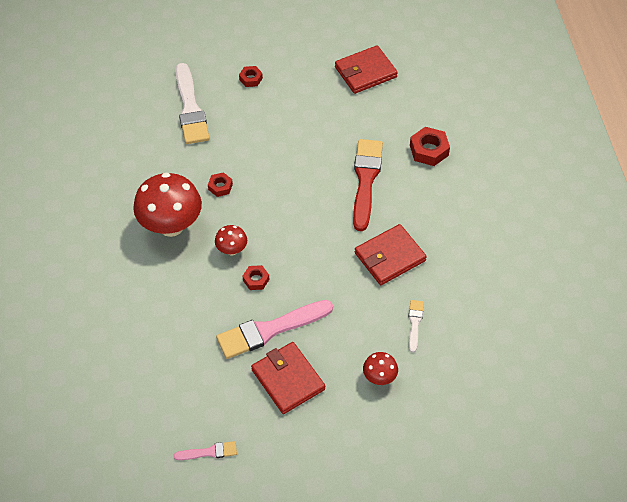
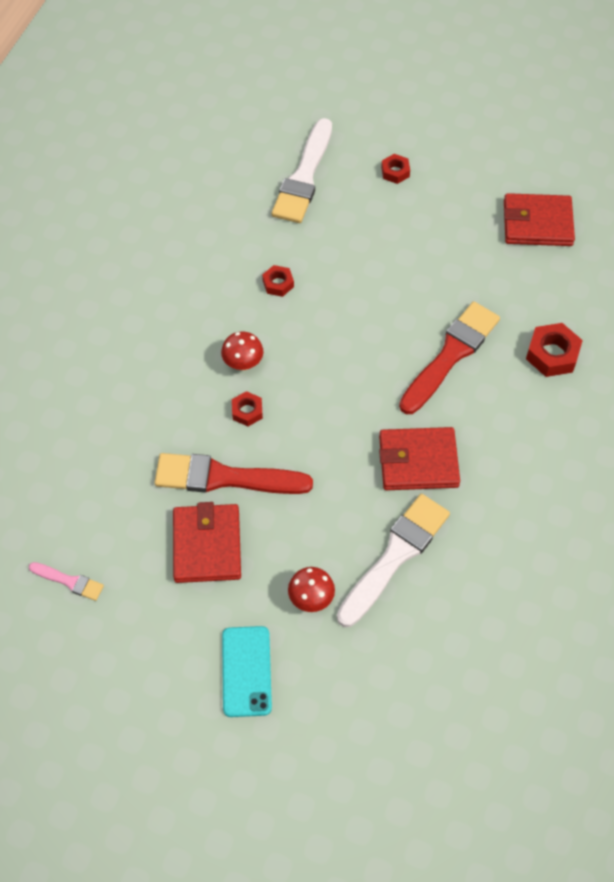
camera: 30 degrees right, 5 degrees up
(171, 226) = (195, 303): red mushroom -> none
(270, 330) = (225, 477): pink brush -> red brush
(368, 445) = (246, 671): none -> turquoise phone
(414, 323) = (395, 556): white brush -> white brush, size x2.07

